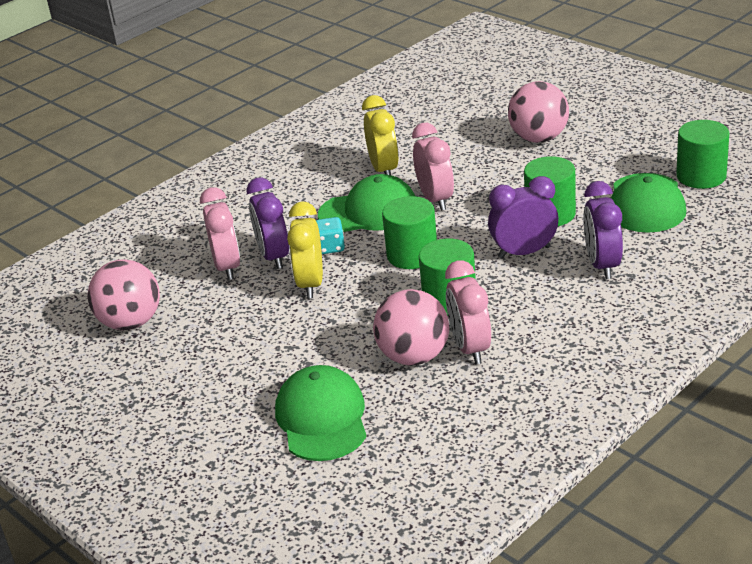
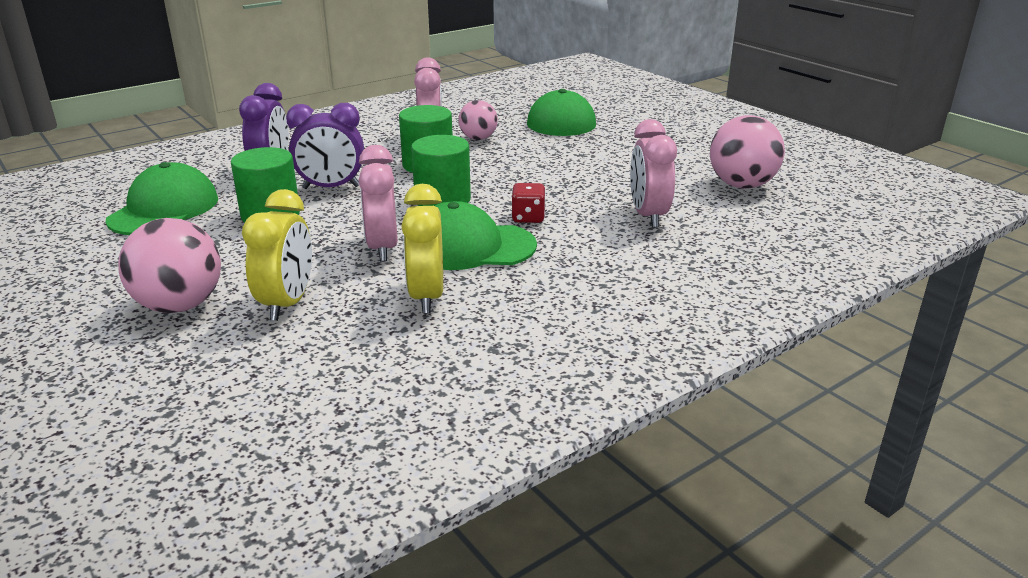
camera: 175 degrees left, 5 degrees down
(274, 256) = (594, 218): purple clock -> none
(310, 284) = (556, 191): yellow clock -> yellow clock (287, 303)
(330, 247) = (528, 218): turquoise dice -> red dice
(414, 356) = (478, 138): pink ball -> pink ball, size x0.62
(701, 176) = (68, 226): green cylinder -> none

